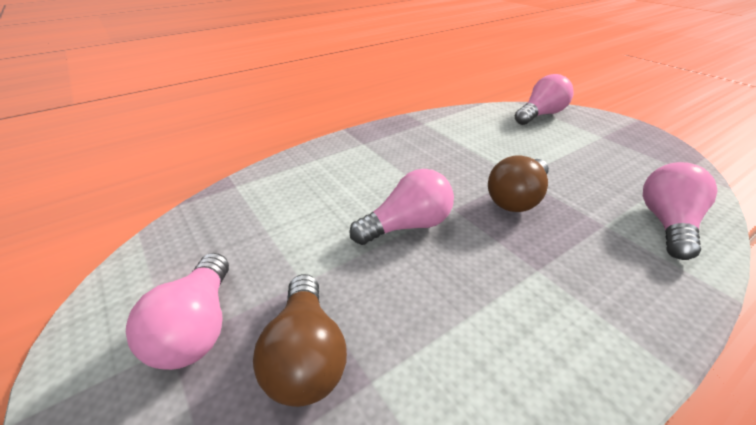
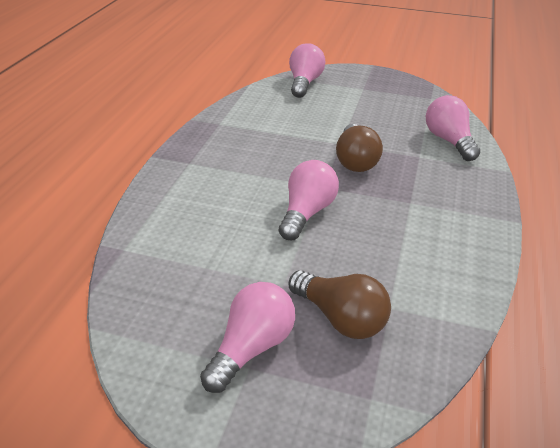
camera: 40 degrees left, 0 degrees up
(197, 327) = (251, 348): pink light bulb -> pink light bulb turned 105 degrees counterclockwise

